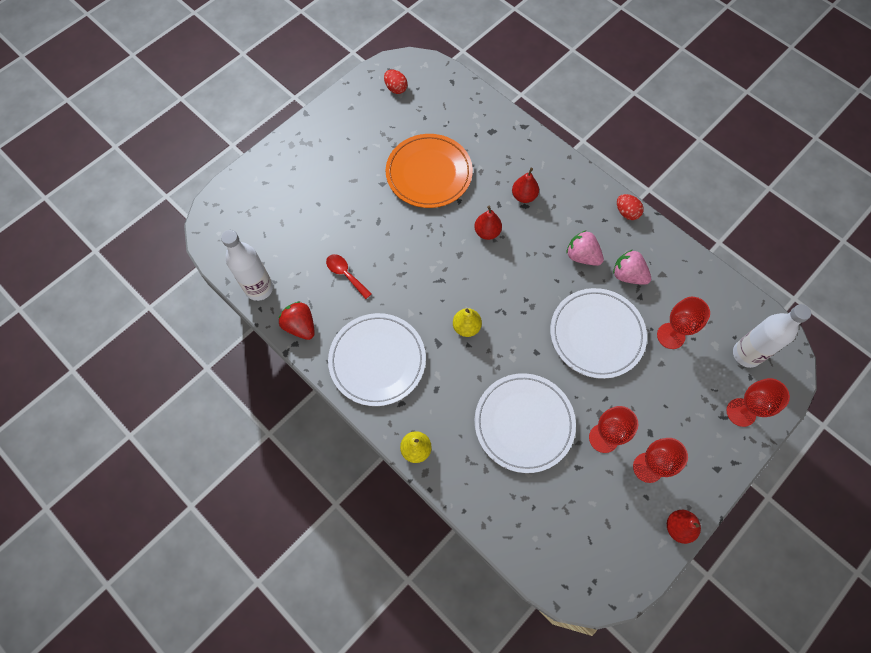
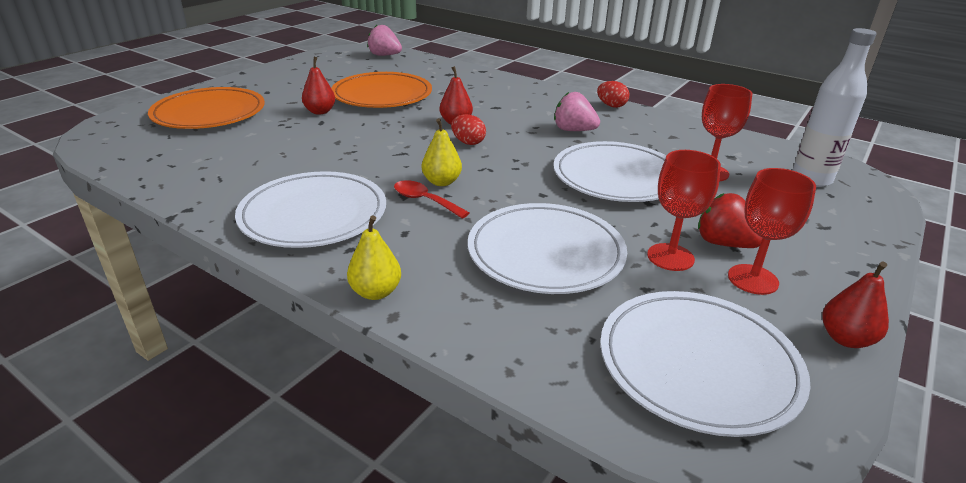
camera: 10 degrees left, 35 degrees down
(259, 288) = (147, 171): white bottle -> none
(289, 197) = (209, 113): none -> orange plate
(300, 326) = (200, 195): red strawberry -> red strawberry (723, 243)
(345, 274) = (274, 155): red spoon -> red spoon (424, 201)
(396, 88) = (344, 59): red egg -> red egg (468, 142)
(524, 196) = (493, 102): red pear -> red pear (320, 112)
(585, 535) = (698, 364): none -> white plate
(628, 275) = (633, 138): pink strawberry -> pink strawberry (384, 55)
(741, 412) = (843, 221): red goblet -> none

